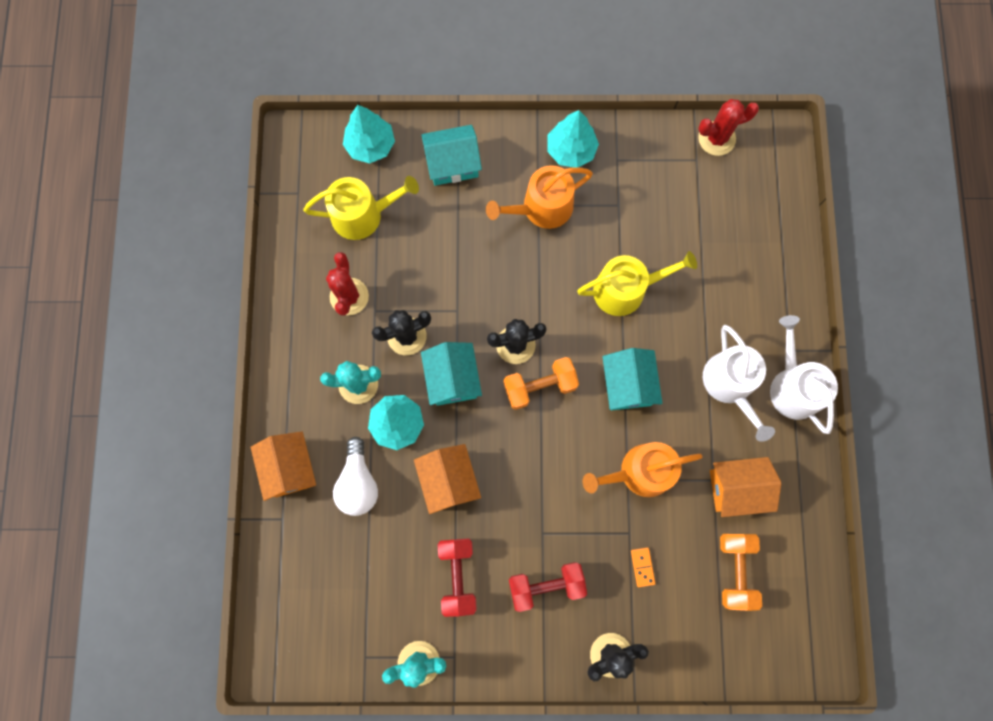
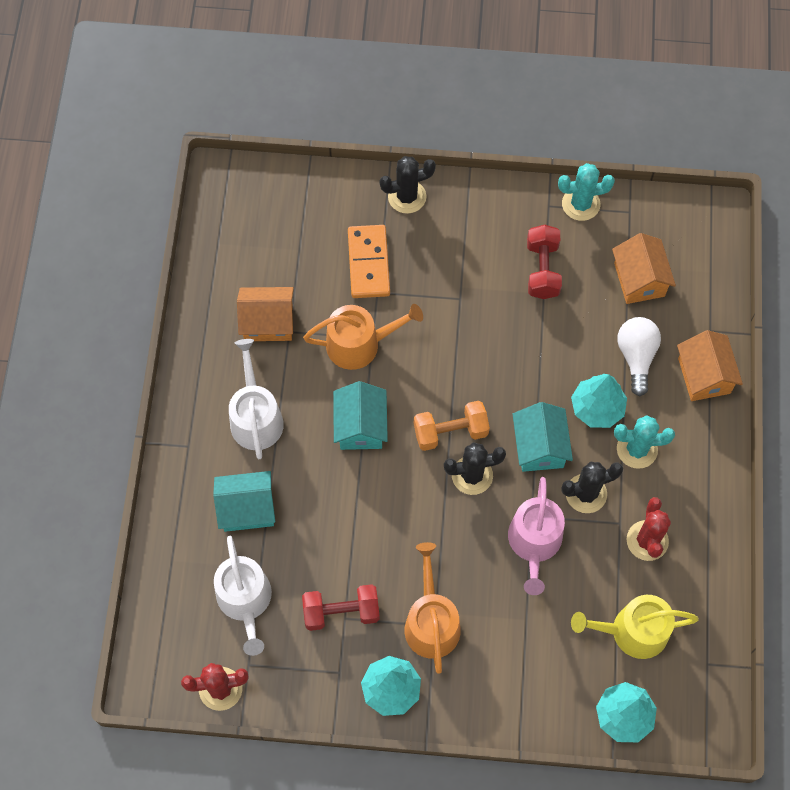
camera: 175 degrees left, 10 degrees down
(448, 480) = (547, 352): orange house -> orange house (639, 279)
(452, 164) = (529, 684): turquoise house -> turquoise house (247, 508)
(453, 285) = (534, 543): none -> pink watering can
(541, 208) = (431, 622): orange watering can -> orange watering can turned 75 degrees counterclockwise
(546, 585) = (460, 255): red dumbbell -> red dumbbell (341, 612)
(626, 289) = (349, 523): yellow watering can -> none
(642, 567) = (369, 263): orange domino -> orange domino, size x2.23
(735, 570) = (282, 254): orange dumbbell -> none
(792, 386) = (193, 411): white watering can -> white watering can (245, 601)

